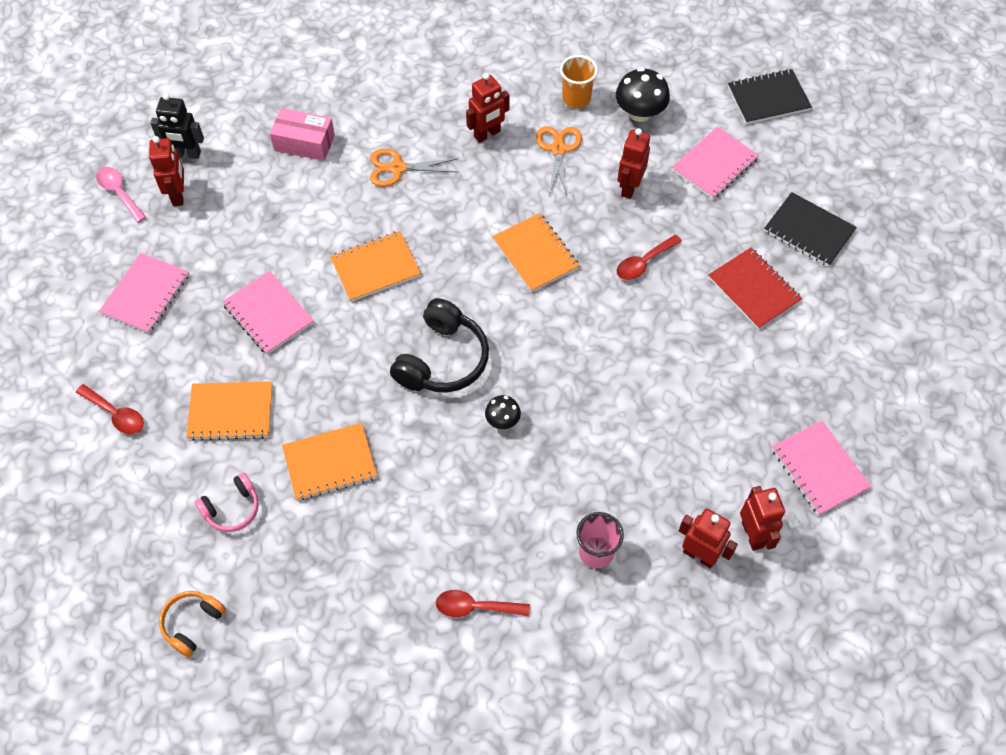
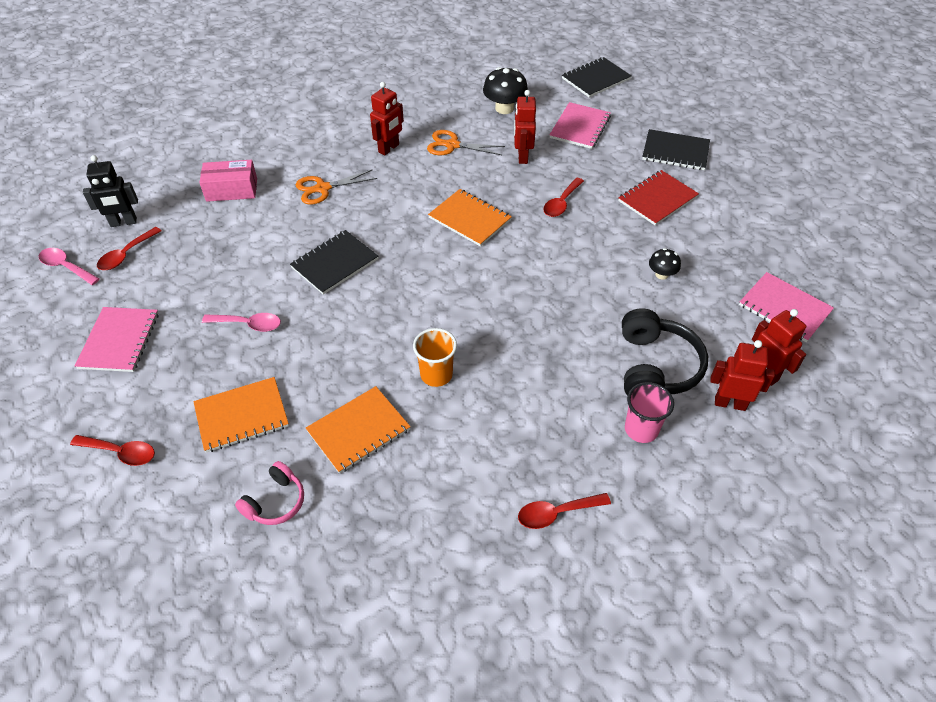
camera: 20 degrees left, 10 degrees down
(178, 195) = (126, 255): red robot -> red spoon
(192, 623) = (273, 629): orange headphones -> none
(268, 314) = (248, 324): pink notebook -> pink spoon
(376, 268) = (335, 263): orange notebook -> black notebook
(442, 360) = (427, 317): black headphones -> black headphones (655, 367)
(502, 420) = (503, 348): black mushroom -> black mushroom (661, 274)
(558, 149) = (452, 145): orange scissors -> orange scissors turned 60 degrees counterclockwise
(576, 98) = (450, 110): orange cup -> orange cup (436, 375)
(753, 289) = (657, 199): red notebook -> red notebook turned 75 degrees counterclockwise

